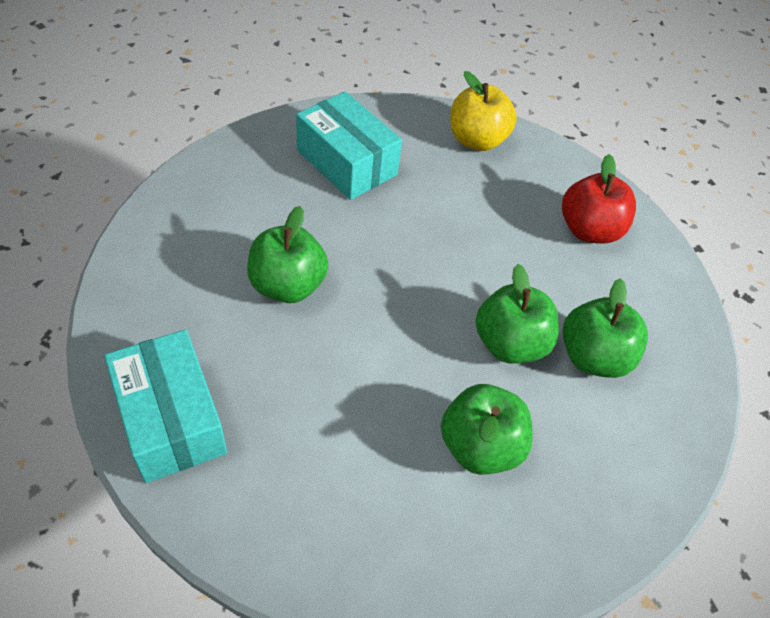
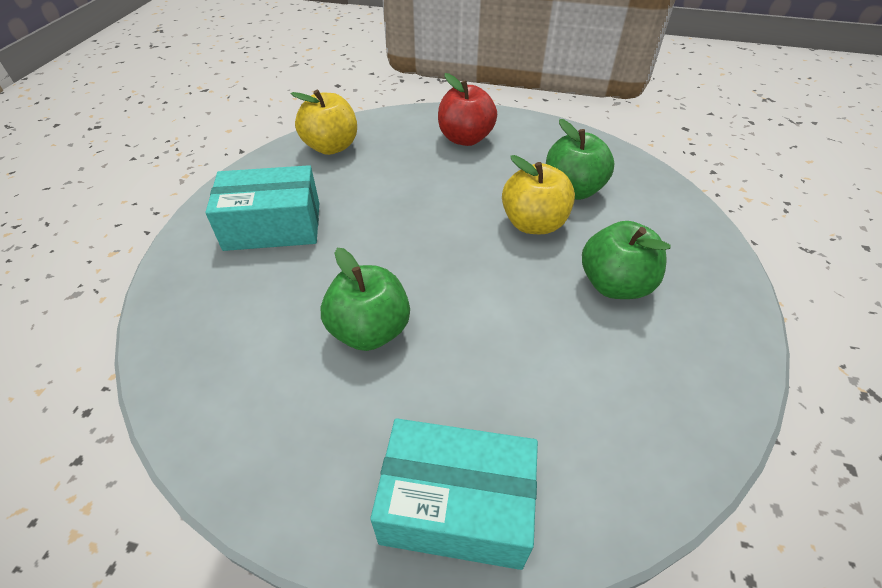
camera: 50 degrees left, 5 degrees down
(510, 344) = (533, 223): green apple -> yellow apple

